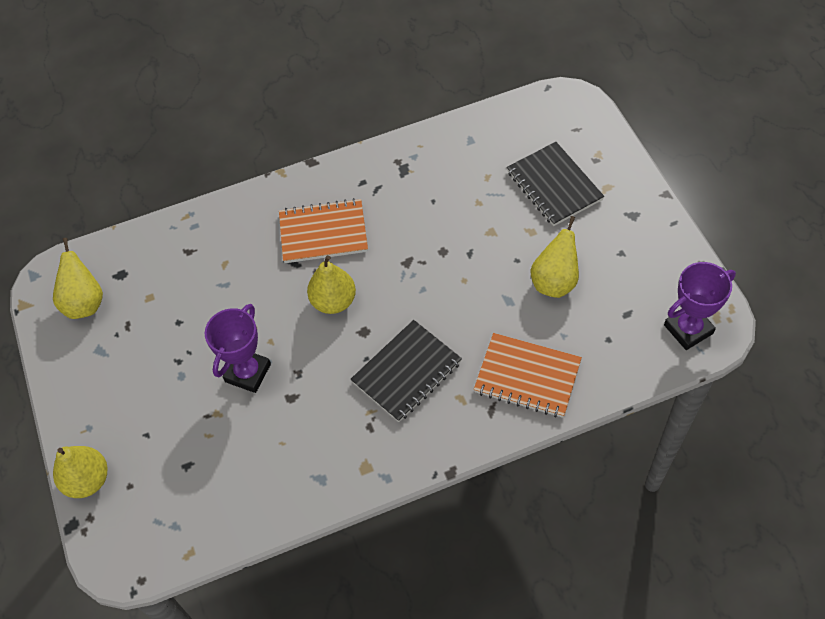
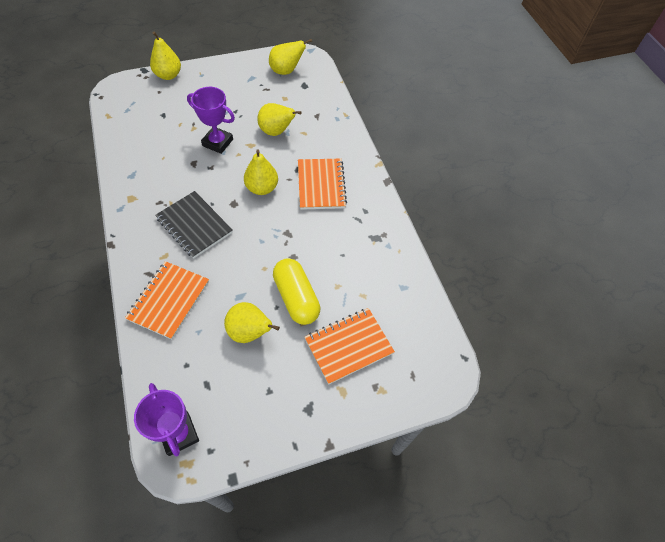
camera: 85 degrees right, 0 degrees up
(223, 298) = (276, 132): none -> yellow pear
(501, 241) = (296, 298): none -> yellow capsule
(554, 186) = (348, 346): black notebook -> orange notebook

